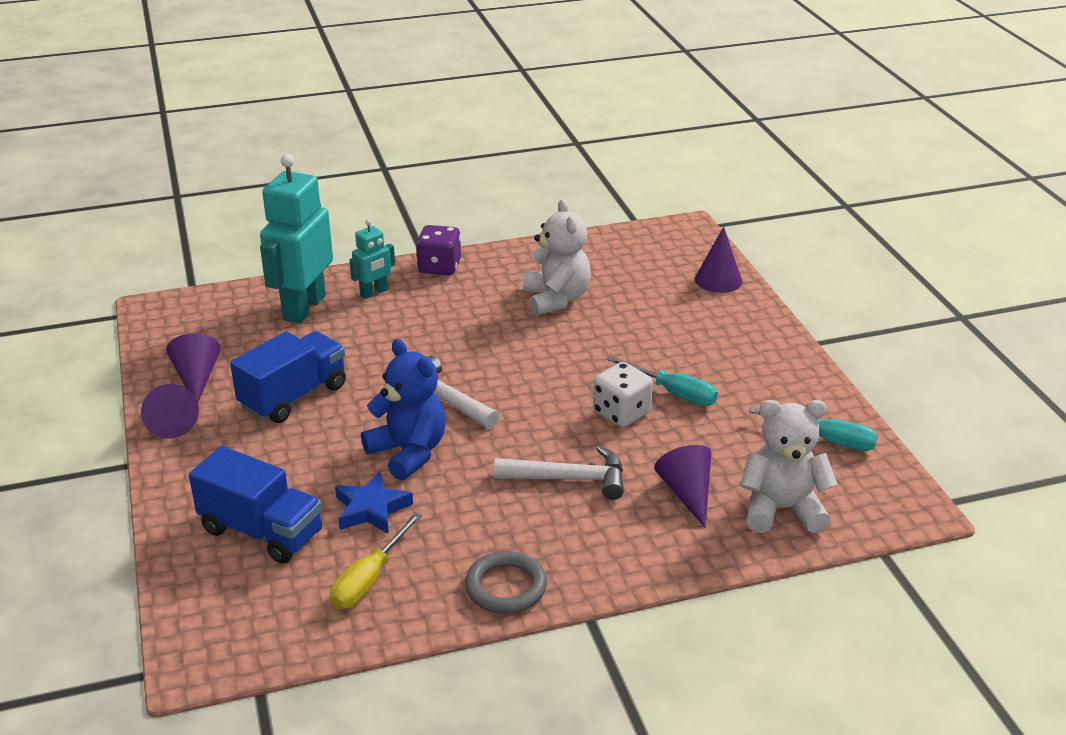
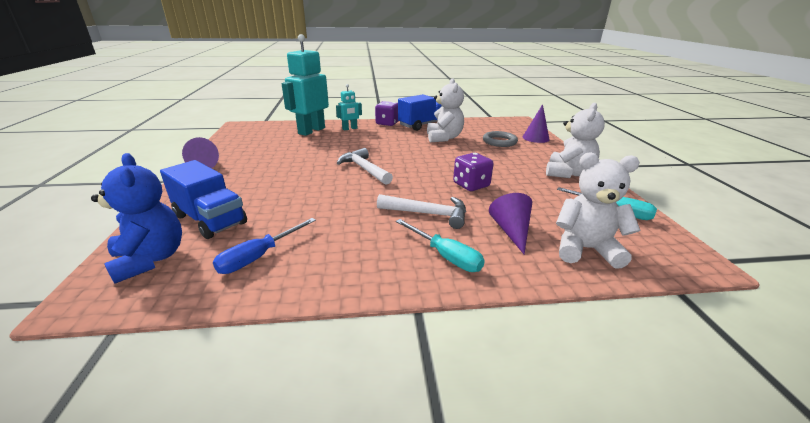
camera: 10 degrees right, 5 degrees down
(196, 378) = (236, 150): purple cone -> none
(293, 396) = (281, 161): blue truck -> blue truck (422, 125)
(369, 579) = (259, 257): yellow screwdriver -> blue screwdriver
(371, 509) = (289, 215): blue star -> none
(408, 452) = (330, 190): blue teddy bear -> blue teddy bear (150, 259)
(506, 587) = (357, 275): grey ring -> grey ring (499, 141)
(621, 413) = (471, 185): white dice -> purple dice
(673, 393) = (506, 179): turquoise screwdriver -> turquoise screwdriver (445, 256)
(769, 367) = (568, 173): none -> white teddy bear

